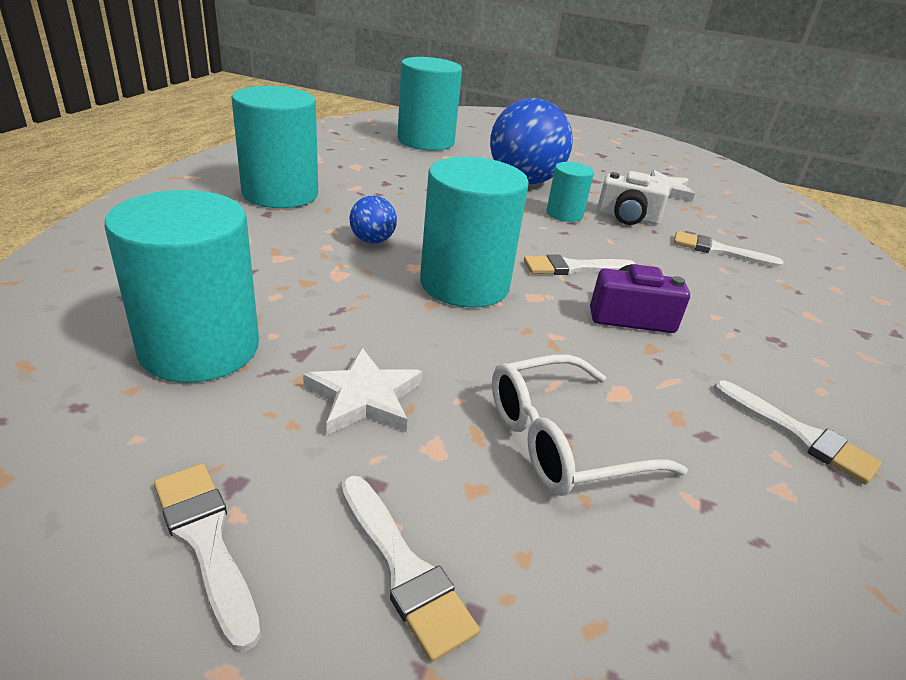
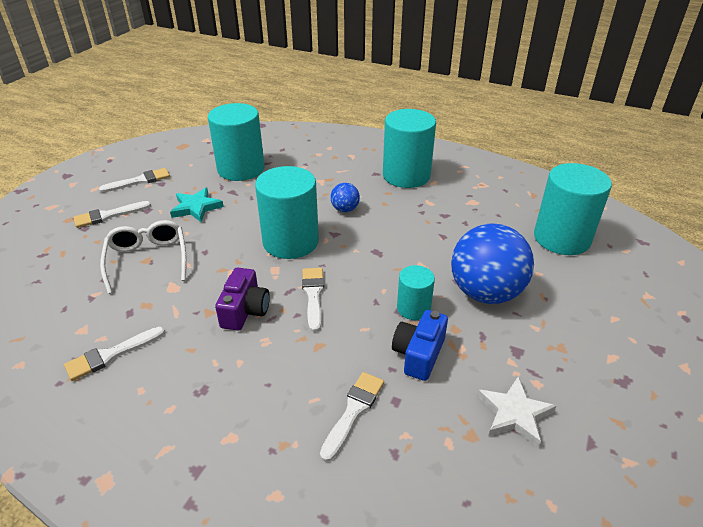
camera: 100 degrees right, 5 degrees up
(364, 398) = (196, 207): white star -> turquoise star
(627, 217) = (418, 354): white camera -> blue camera

